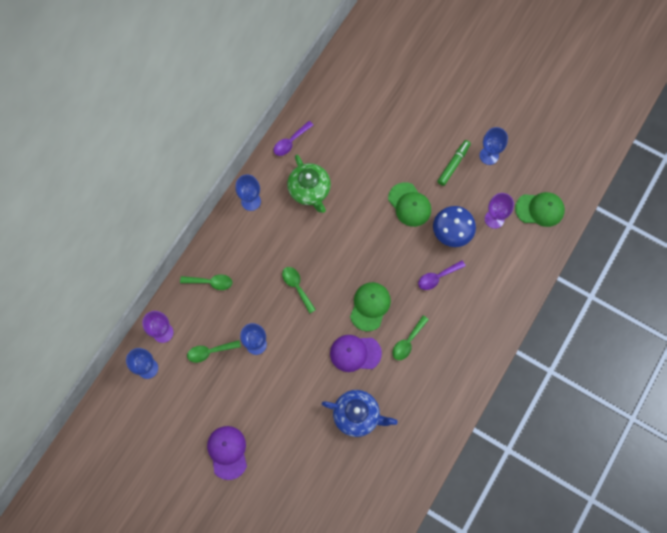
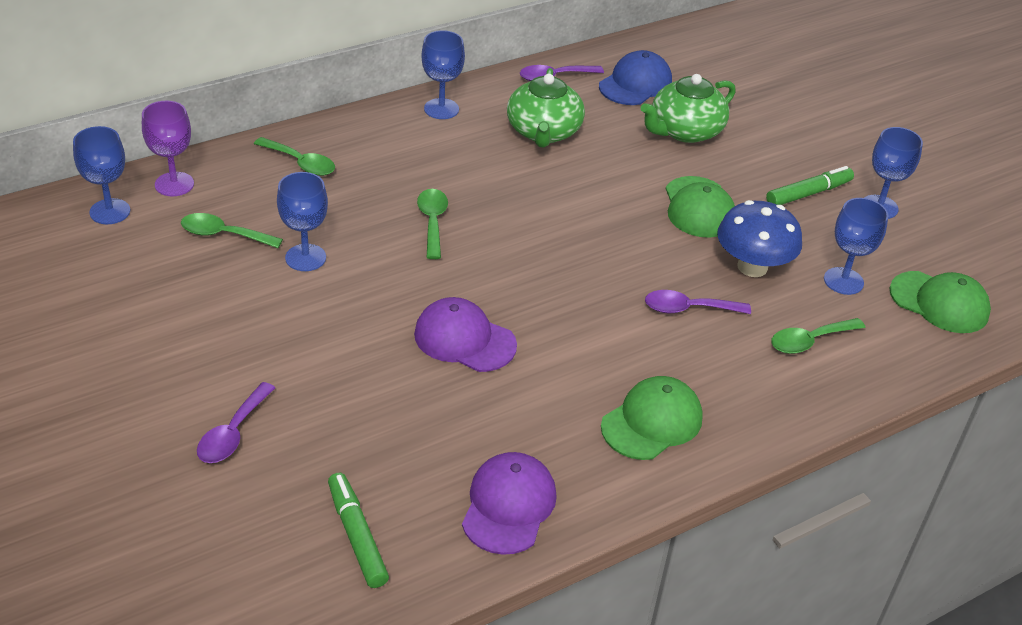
camera: 25 degrees right, 30 degrees down
(227, 452) = (129, 365): purple cap -> purple cap (509, 506)
(296, 462) = (233, 433): none -> purple spoon
(333, 124) = (635, 84): none -> blue cap
(357, 415) = (400, 421): blue teapot -> none
(370, 306) = (538, 294): green cap -> green cap (652, 422)
(375, 149) = (685, 131): none -> green teapot
(377, 482) = (357, 536): none -> green marker
(408, 342) = (572, 366): green spoon -> green spoon (809, 341)
(494, 219) = (843, 281): purple goblet -> blue goblet

